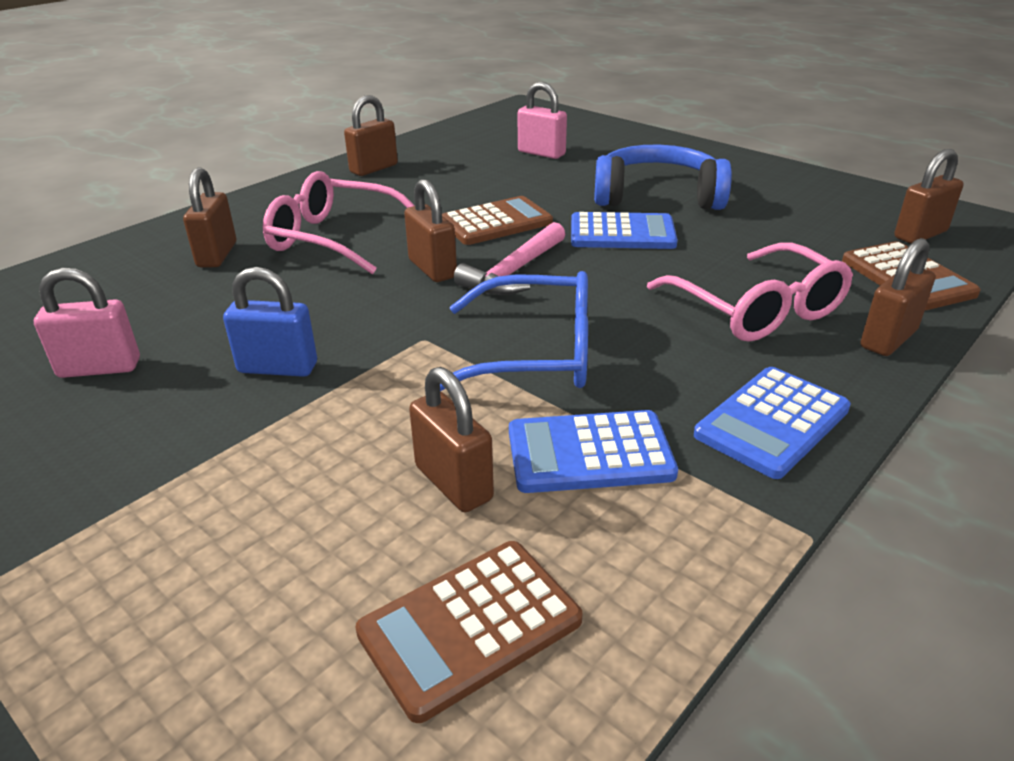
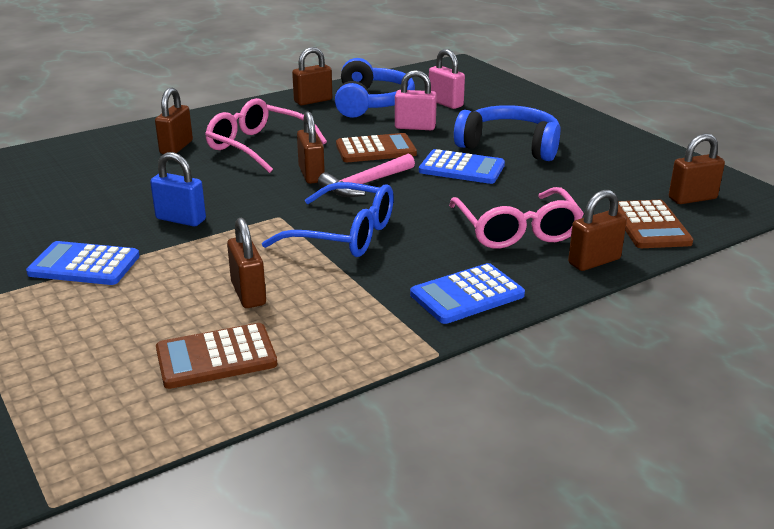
camera: 15 degrees right, 5 degrees down
(100, 368) = (78, 204): pink padlock -> pink padlock (415, 127)
(450, 163) = (372, 103): none -> blue headphones
(589, 453) = (338, 292): blue calculator -> blue calculator (84, 265)

